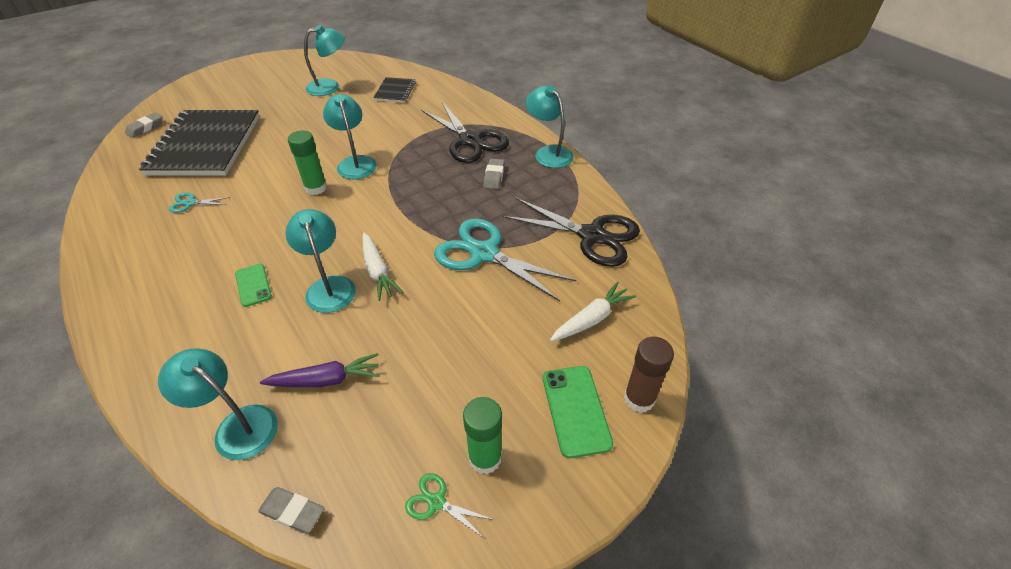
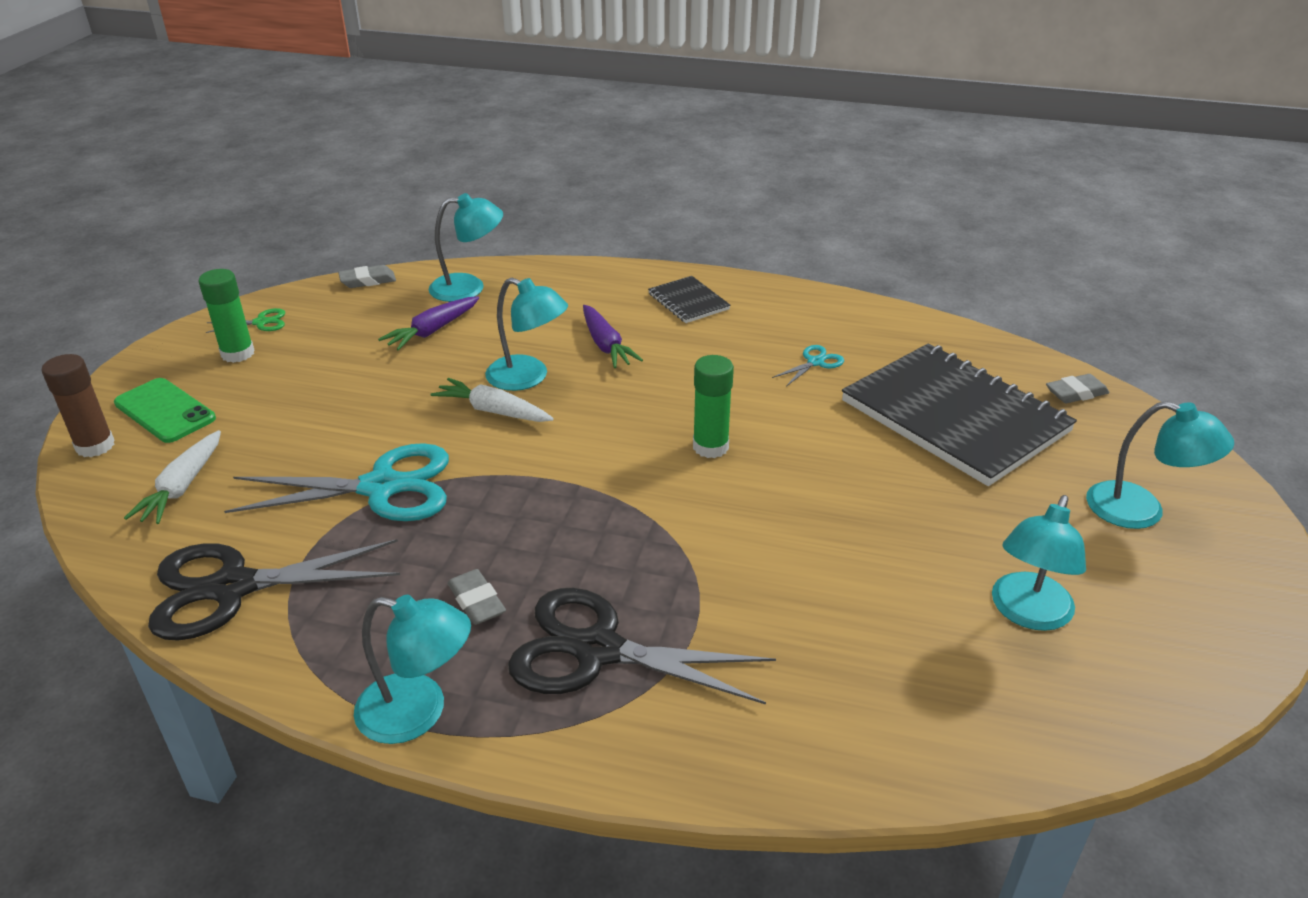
camera: 140 degrees right, 10 degrees down
(145, 128) = (1076, 393): grey eraser -> grey eraser turned 75 degrees clockwise
(253, 285) = (606, 345): green phone -> purple carrot
(355, 163) = (720, 504): turquoise lamp -> turquoise lamp (1141, 510)
(395, 91) = (903, 683): black notebook -> black notebook (688, 301)

